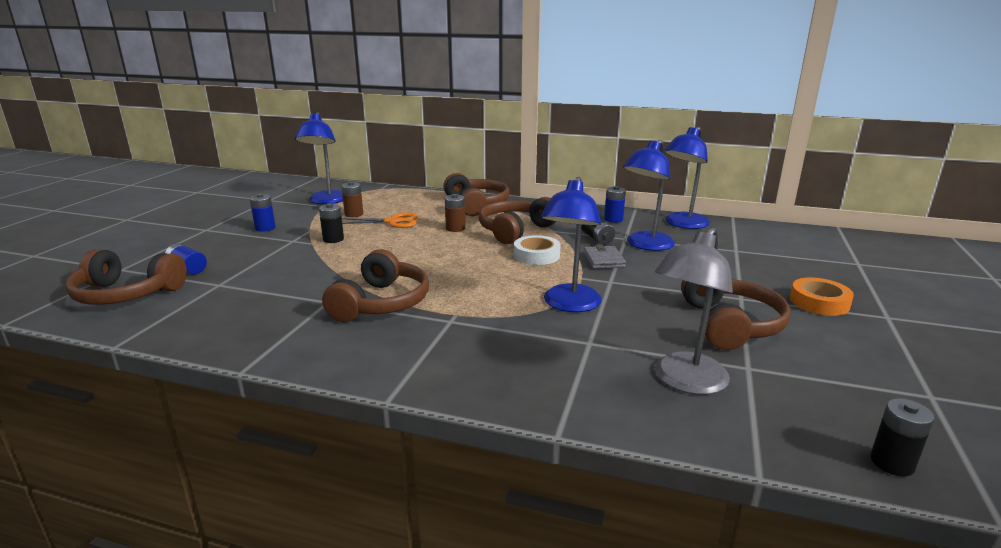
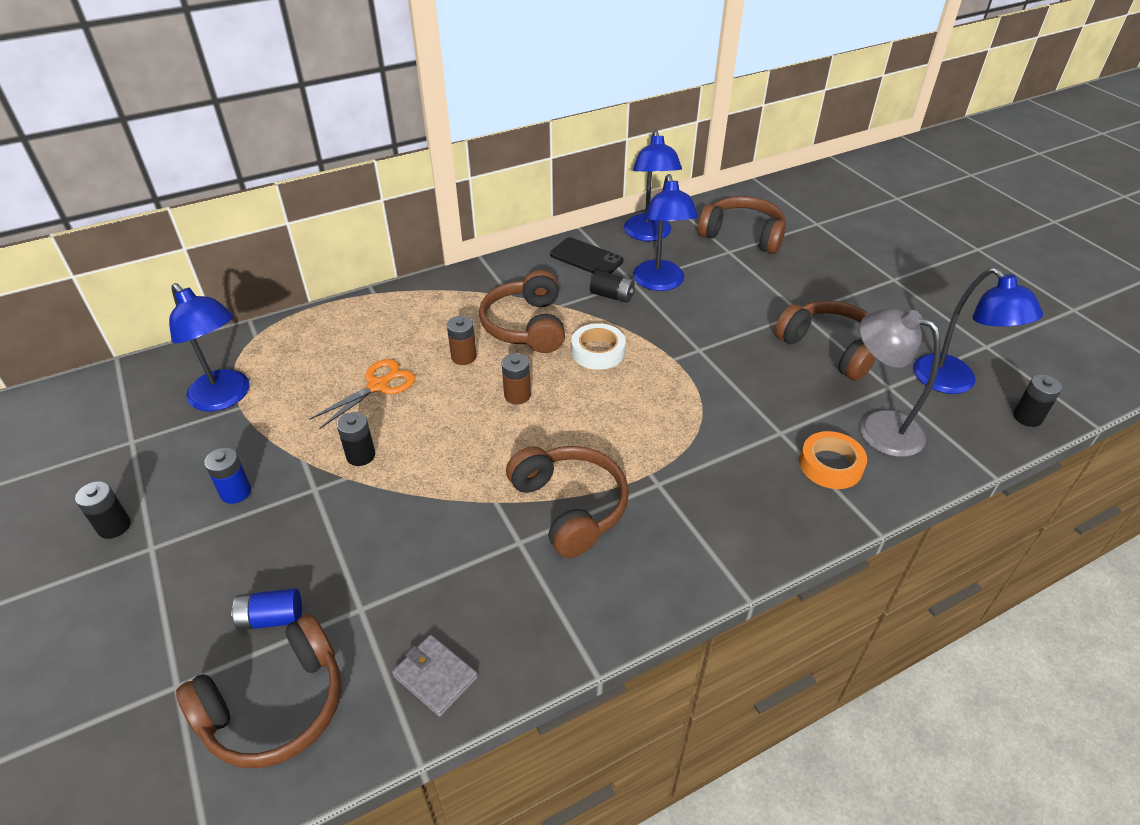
camera: 45 degrees left, 20 degrees up
(210, 218) = (114, 526): none -> black battery
(354, 214) = (307, 400): brown battery -> brown battery (517, 395)
(476, 205) = (423, 305): brown headphones -> brown headphones (743, 235)
(569, 305) = (712, 399): blue lamp -> blue lamp (953, 382)
(603, 260) = (657, 324): grey wallet -> grey wallet (435, 677)
(613, 219) = (586, 258): blue battery -> black phone
(685, 381) = (877, 427): grey lamp -> grey lamp turned 135 degrees clockwise
(819, 302) = (846, 287): orange tape -> orange tape (830, 465)

